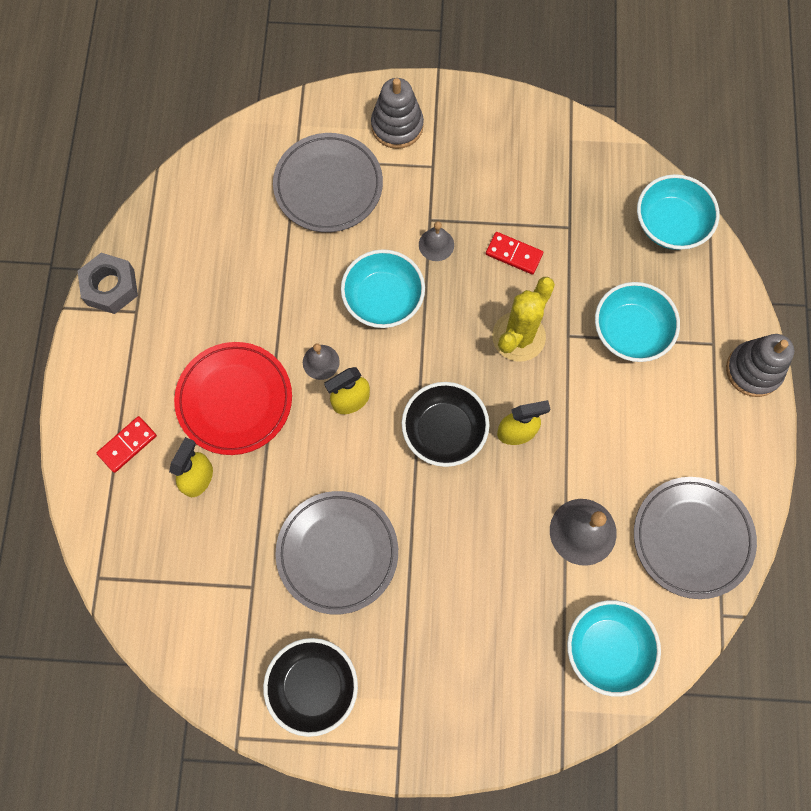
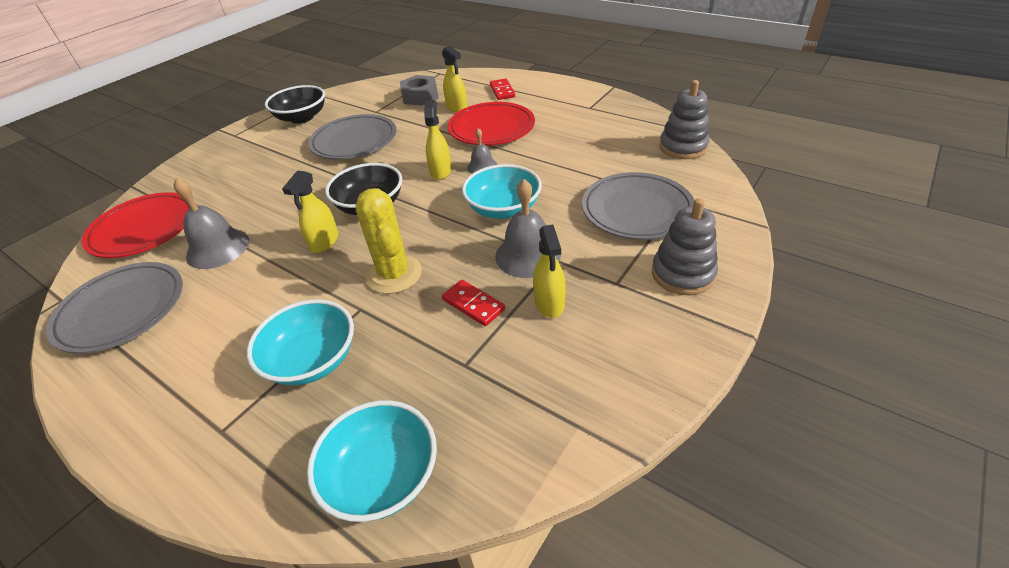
camera: 125 degrees right, 30 degrees down
(111, 287) = (615, 102): grey nut -> grey nut (420, 96)
(436, 244) = (527, 255): grey bell -> grey bell, size x1.73
(481, 202) = (549, 303): none -> yellow spray bottle
(514, 254) = (473, 304): red domino -> red domino turned 75 degrees clockwise
(607, 648) = (144, 229): turquoise bowl -> red plate
(753, 370) = (153, 455): grey stacking toy -> grey stacking toy (683, 147)

